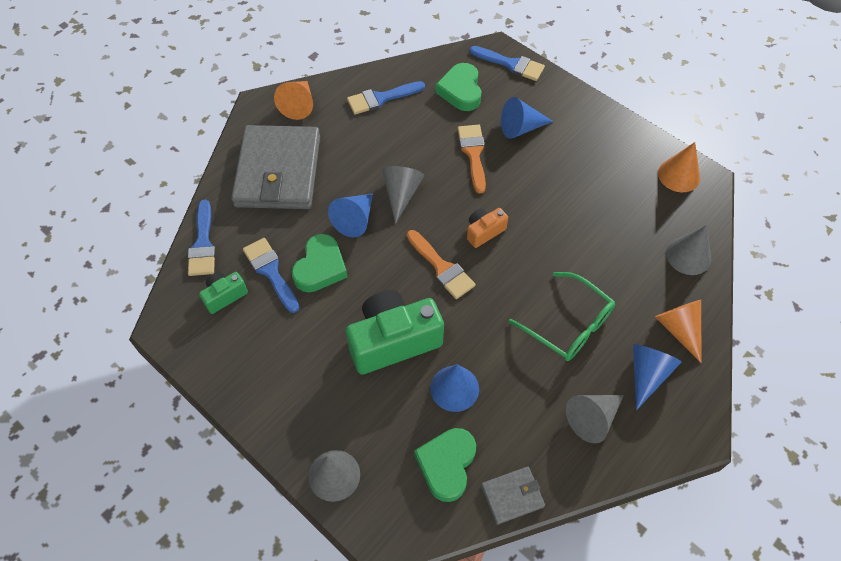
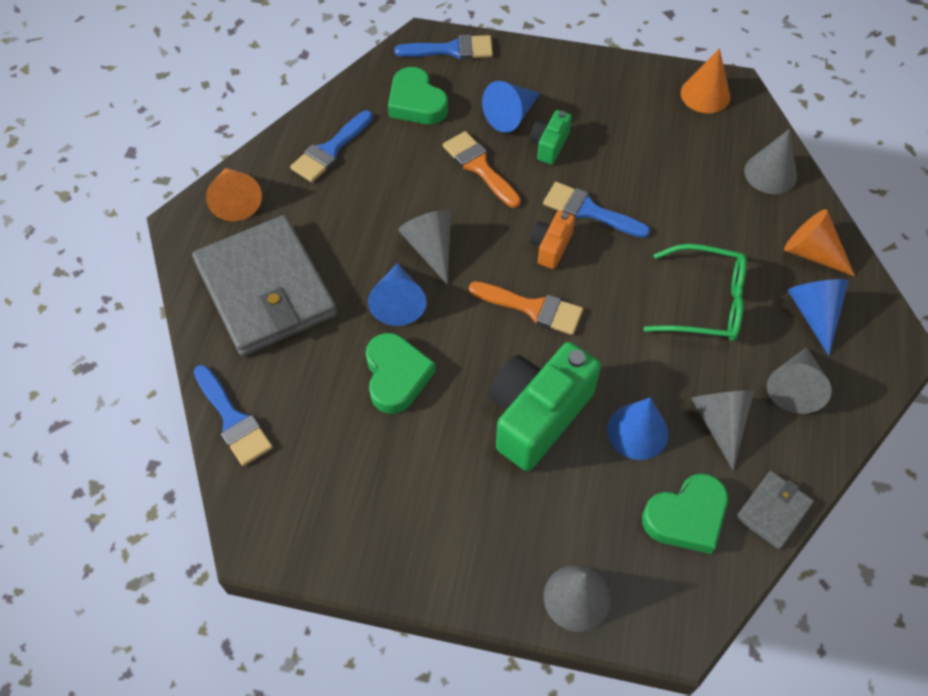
camera: 30 degrees left, 0 degrees up
(224, 296) = (305, 467): green camera -> green camera (549, 145)
(271, 271) = (341, 410): blue brush -> blue brush (589, 211)
(447, 465) = (686, 517): green heart -> green heart turned 105 degrees counterclockwise
(518, 414) = (720, 423): none -> grey cone

